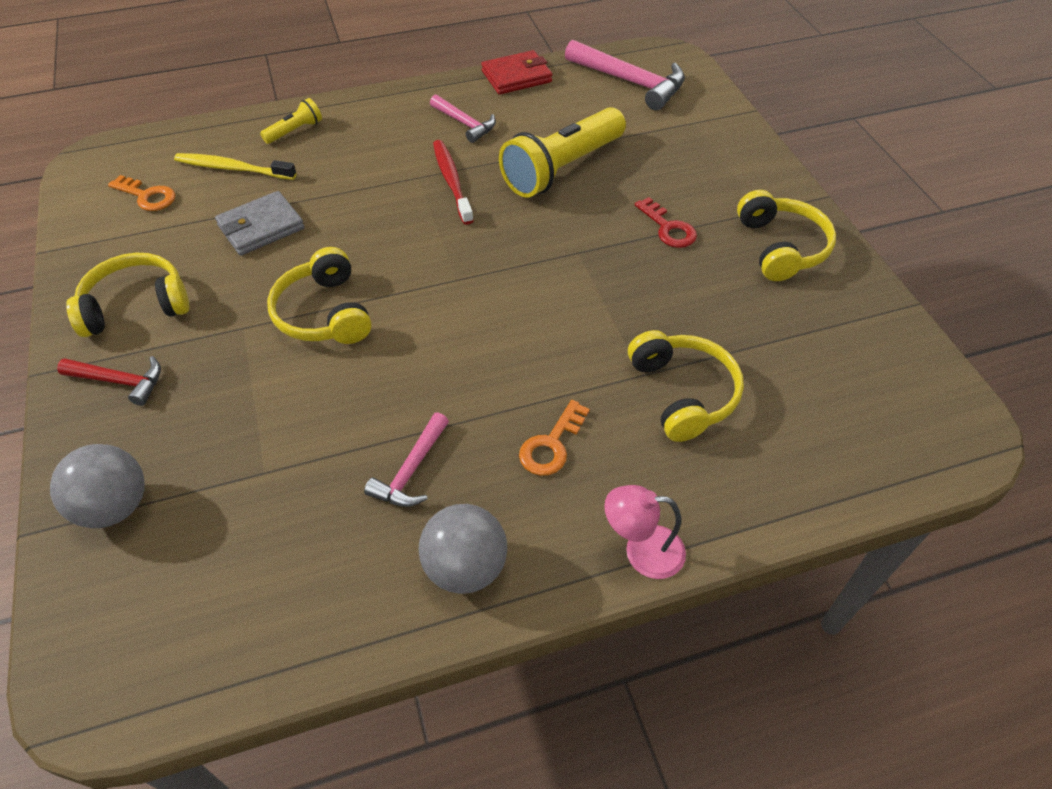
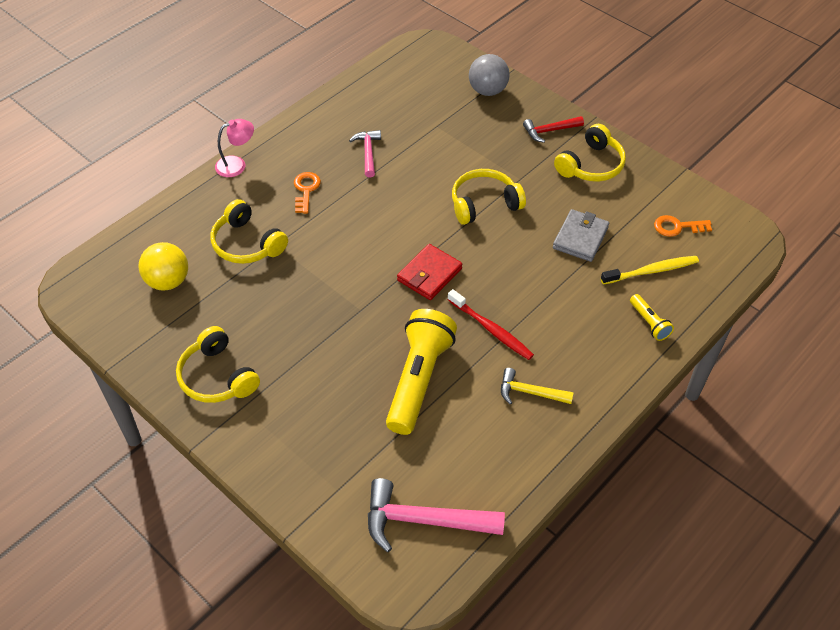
camera: 150 degrees right, 0 degrees up
(295, 131) = (649, 323): yellow flashlight -> yellow flashlight turned 45 degrees counterclockwise
(324, 313) = (484, 204): yellow headphones -> yellow headphones turned 60 degrees counterclockwise
(465, 124) = (529, 392): pink hammer -> yellow hammer
(465, 567) = (314, 129): grey ball -> none
(516, 77) = (533, 475): red wallet -> red wallet (429, 274)
(668, 228) = (307, 357): red key -> none
(817, 384) = (168, 281): none -> yellow ball

